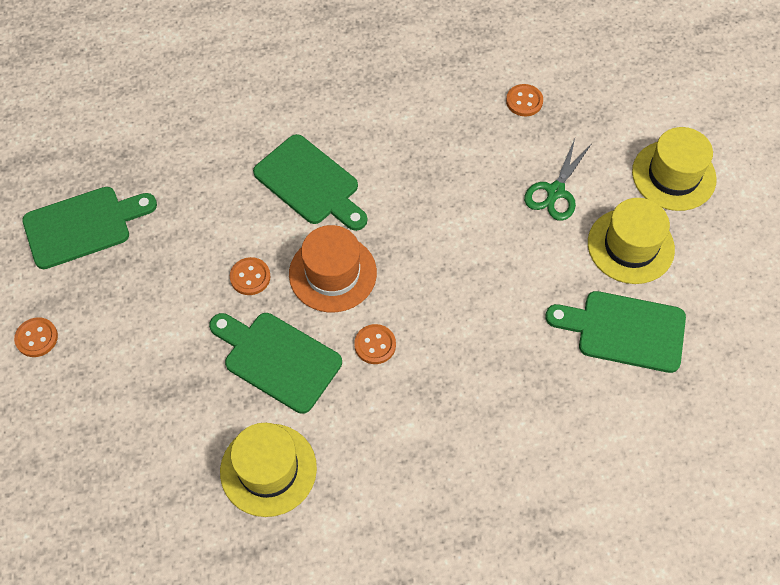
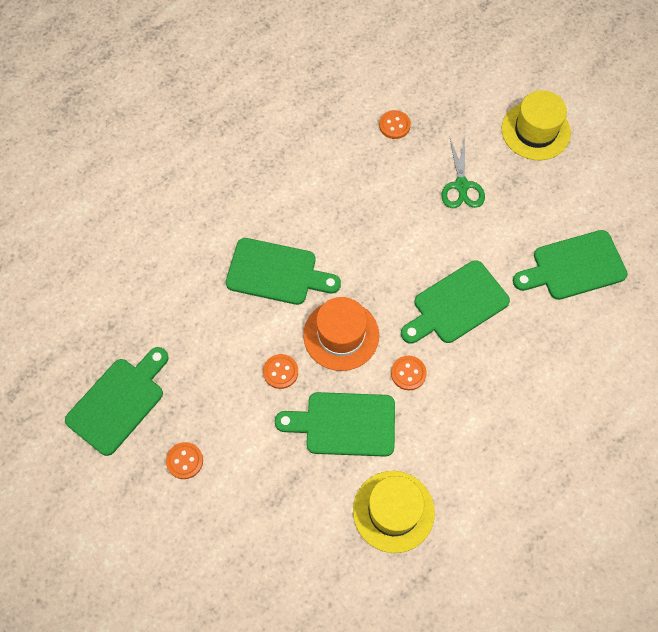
camera: 30 degrees left, 5 degrees up
(36, 338) = (145, 512): orange button -> orange button (184, 461)
(470, 304) = (456, 305): none -> green cutting board
(630, 246) = (539, 200): yellow hat -> none

